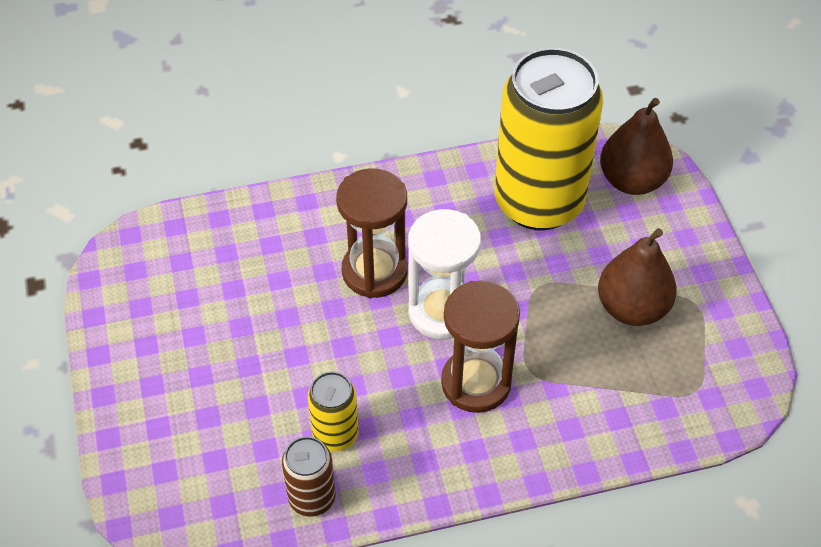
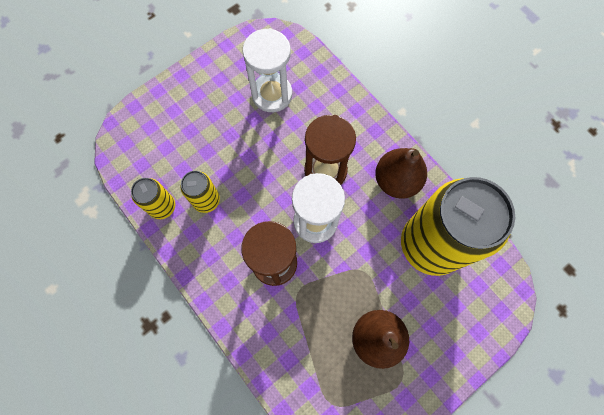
camera: 65 degrees right, 20 degrees up
(217, 289) = (272, 94): none -> white hourglass
(312, 498) = (162, 207): brown can -> yellow can
(632, 181) = (483, 299): brown pear -> brown pear (396, 181)

